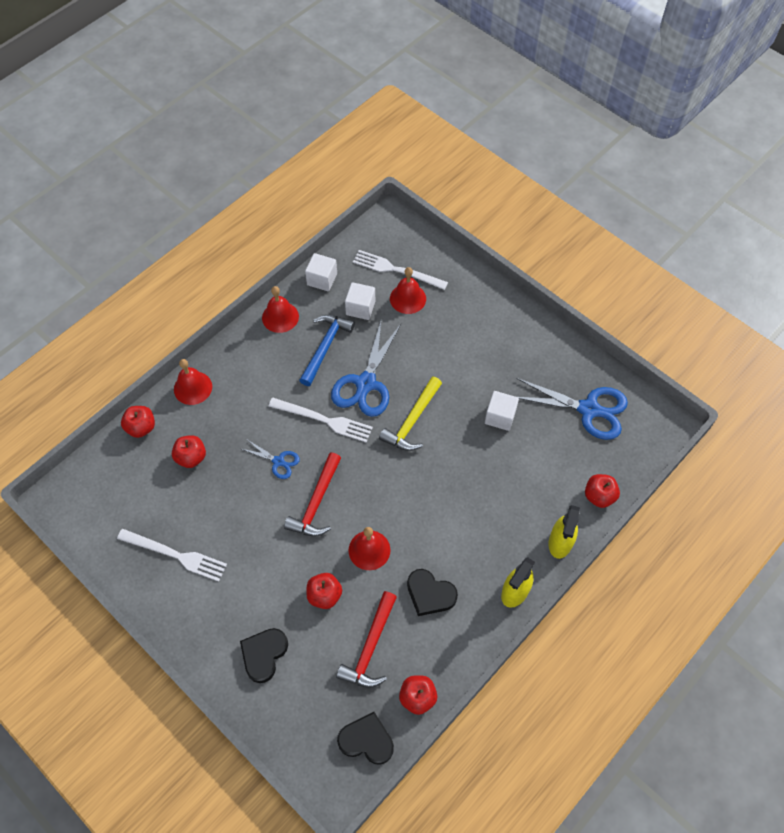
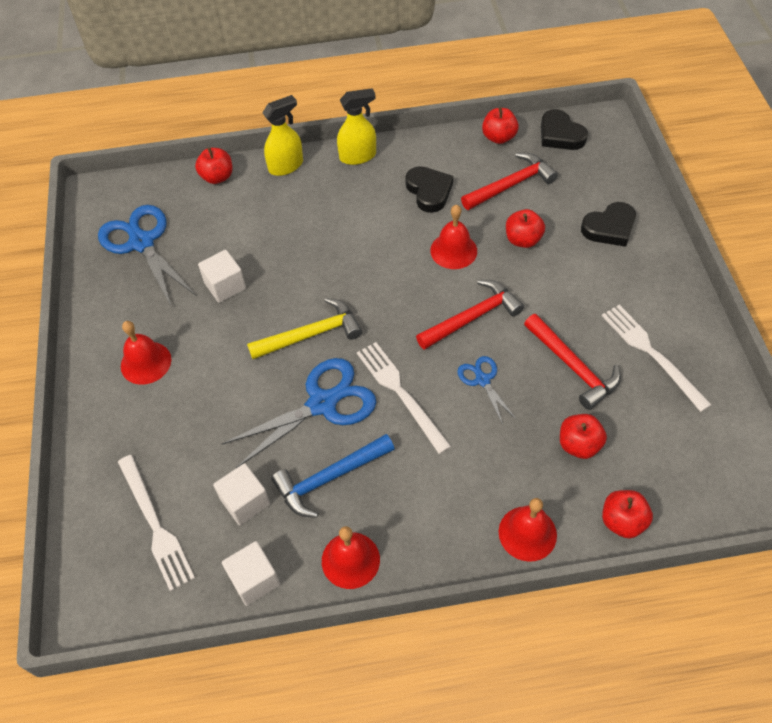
camera: 140 degrees left, 5 degrees down
(225, 509) = (572, 366): none -> red hammer
(408, 298) = (181, 475): red bell -> red bell (146, 362)

